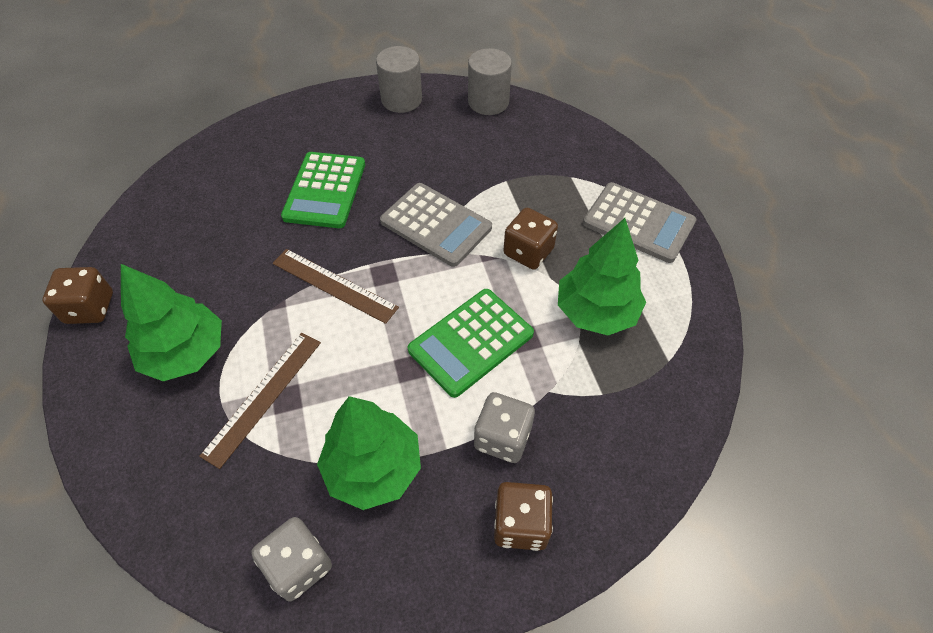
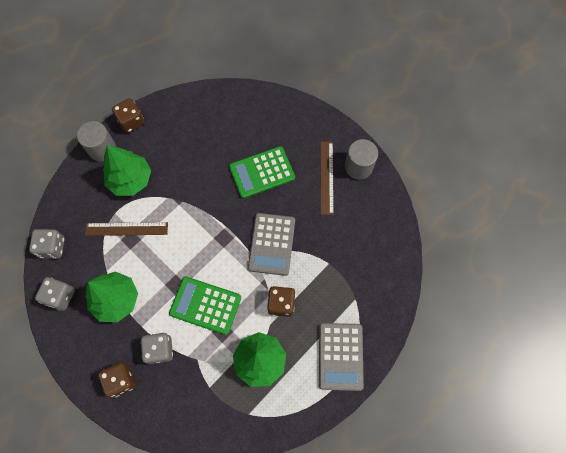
camera: 60 degrees right, 15 degrees up
(194, 538) = (52, 247): none -> grey dice
(334, 285) = (203, 218): brown ruler -> brown ruler (326, 177)
(488, 102) = (390, 217): grey cylinder -> grey cylinder (102, 149)

